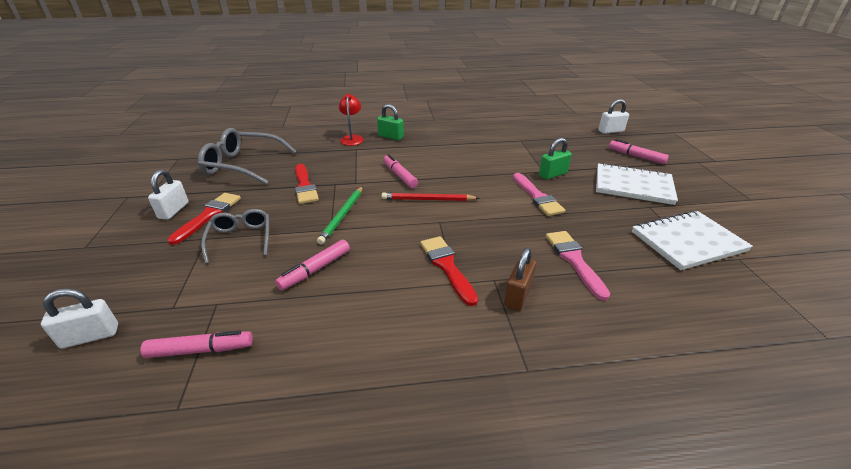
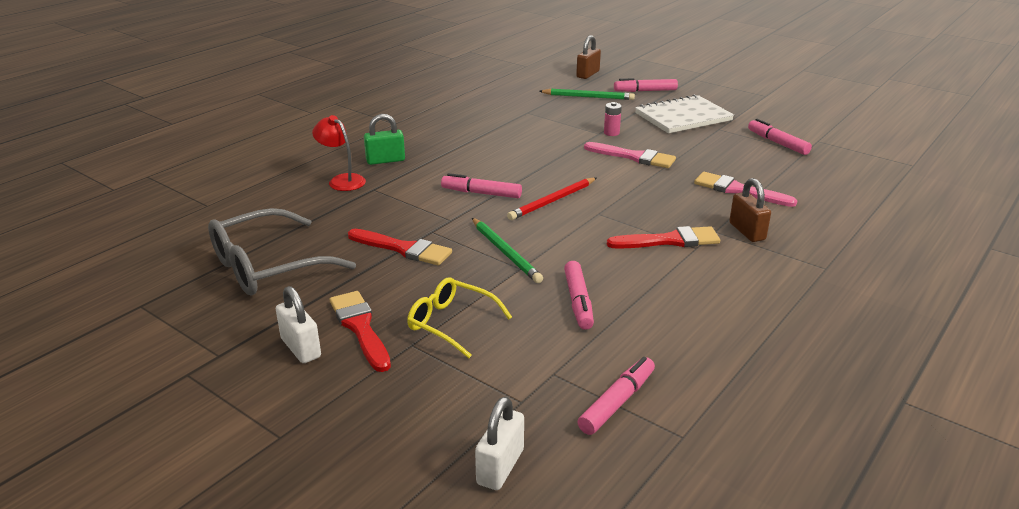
camera: 45 degrees left, 5 degrees down
(241, 238) = (450, 323): grey glasses -> yellow glasses
(447, 266) = (669, 241): red brush -> red brush turned 150 degrees clockwise
(552, 174) = (611, 133): green padlock -> pink battery
(582, 145) = (588, 97): none -> green pencil
(611, 131) = (588, 74): white padlock -> brown padlock
(687, 241) = (777, 143): white notebook -> pink marker

